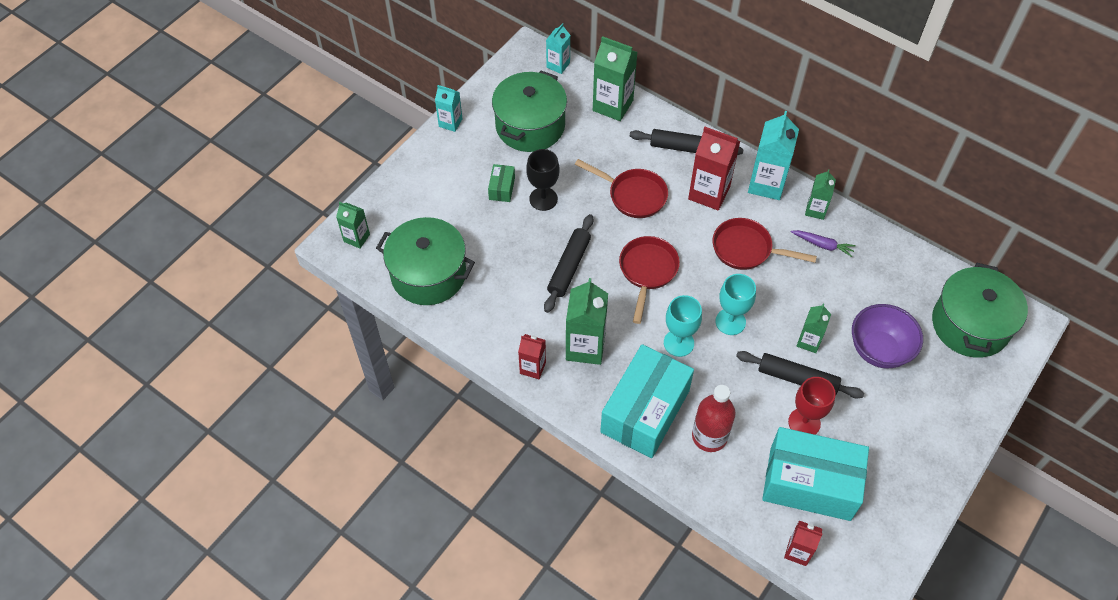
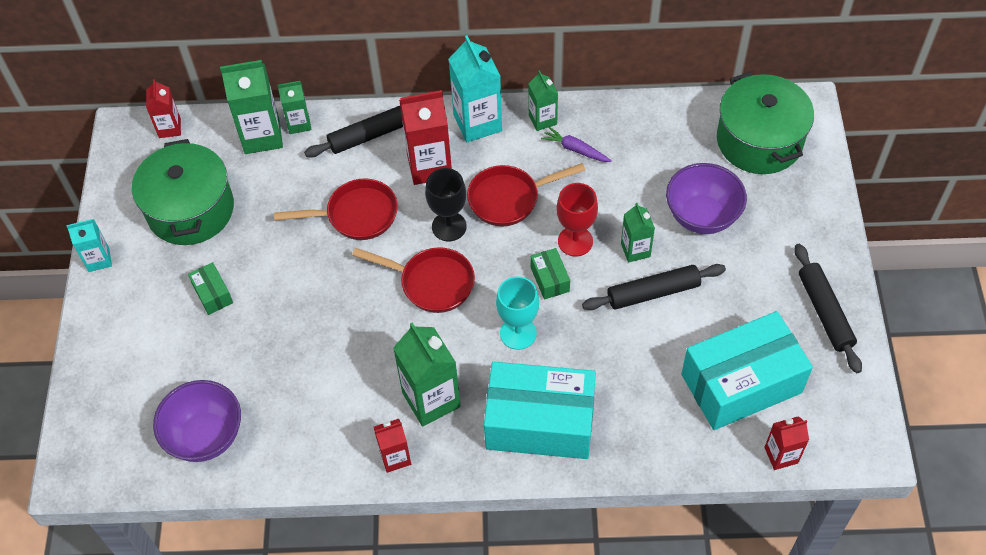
camera: 35 degrees left, 0 degrees up
(356, 238) = (92, 451): green carton -> green carton (299, 123)
(428, 274) = (206, 436): green pot -> purple bowl
(543, 199) = (266, 277): black goblet -> black goblet (449, 226)
(558, 65) = (169, 128): turquoise carton -> red carton
(569, 267) = (350, 330): black rolling pin -> black rolling pin (825, 312)
(645, 411) = (540, 423): turquoise box -> turquoise box turned 75 degrees counterclockwise
(647, 271) = (432, 283): red pan -> red pan turned 135 degrees clockwise
(709, 436) = (618, 404): red bottle -> none
(730, 322) = (550, 279): turquoise goblet -> green box
(804, 422) = (691, 330): red goblet -> red goblet (575, 241)
(822, 245) = (575, 149): purple carrot -> purple carrot turned 135 degrees counterclockwise

